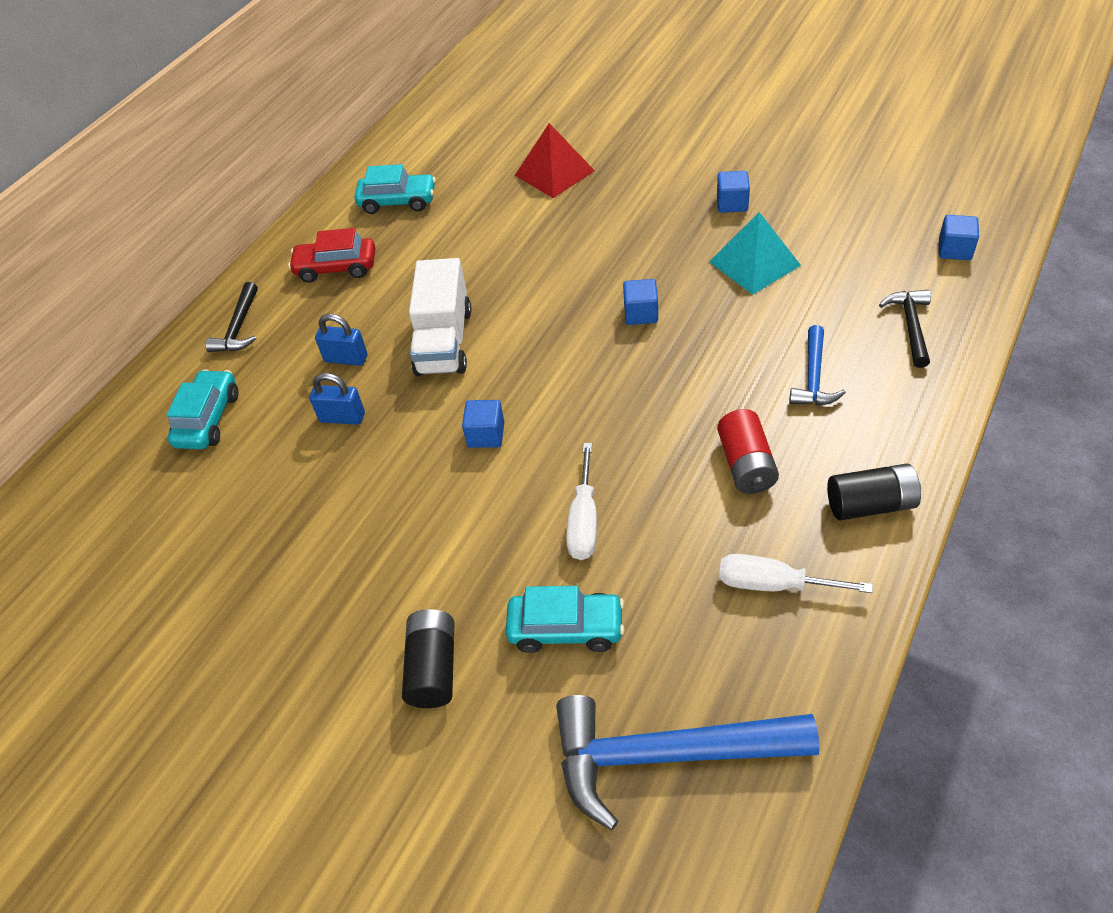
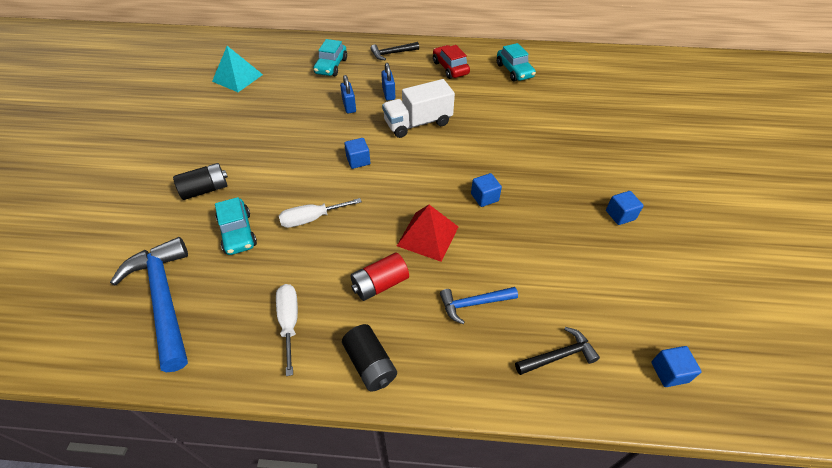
camera: 60 degrees right, 0 degrees up
(208, 419) = (331, 66): turquoise car -> turquoise car turned 120 degrees clockwise
(554, 173) = (585, 122): red pyramid -> red pyramid (427, 236)
(754, 263) = (567, 243): turquoise pyramid -> turquoise pyramid (237, 78)

